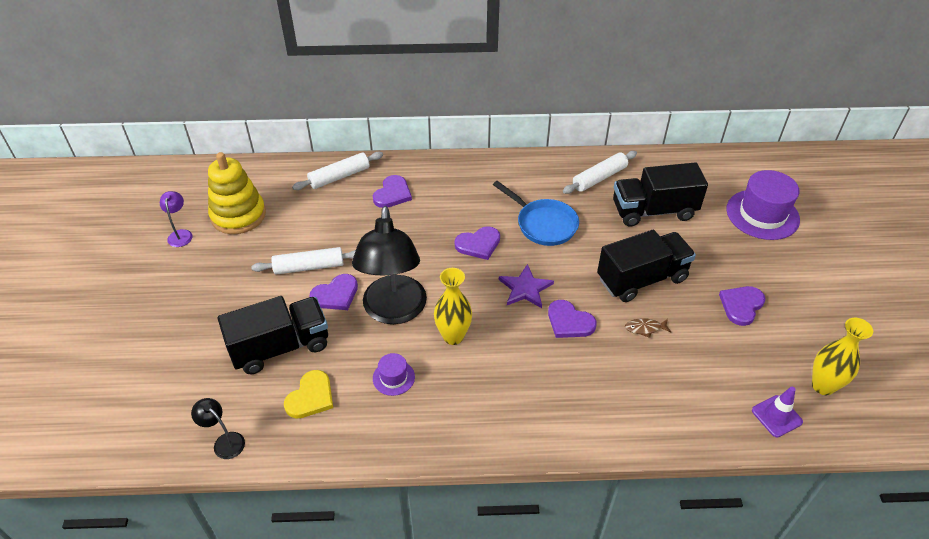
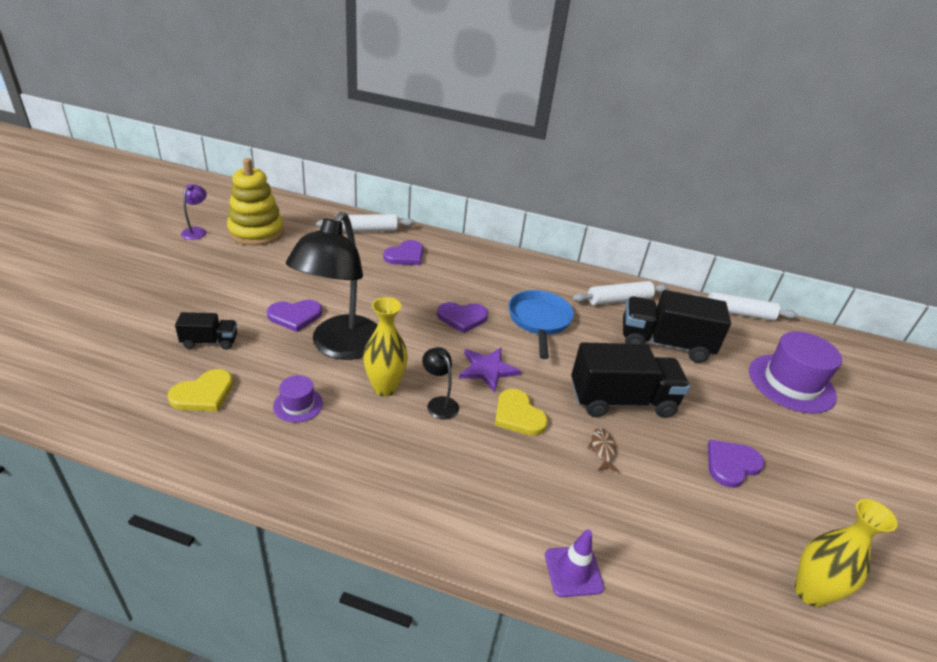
camera: 15 degrees right, 10 degrees down
(224, 441) = (89, 404): black lamp -> black lamp (439, 403)
(280, 347) = (210, 342): black truck -> black truck, size x0.51
(309, 267) = (287, 287): white rolling pin -> white rolling pin (739, 313)
(543, 224) = (539, 321): blue pan -> blue pan turned 150 degrees counterclockwise
(569, 322) = (518, 415): purple heart -> yellow heart
(645, 328) = (602, 450): brown fish -> brown fish turned 75 degrees clockwise
(776, 416) = (732, 607): purple traffic cone -> purple traffic cone (573, 571)

